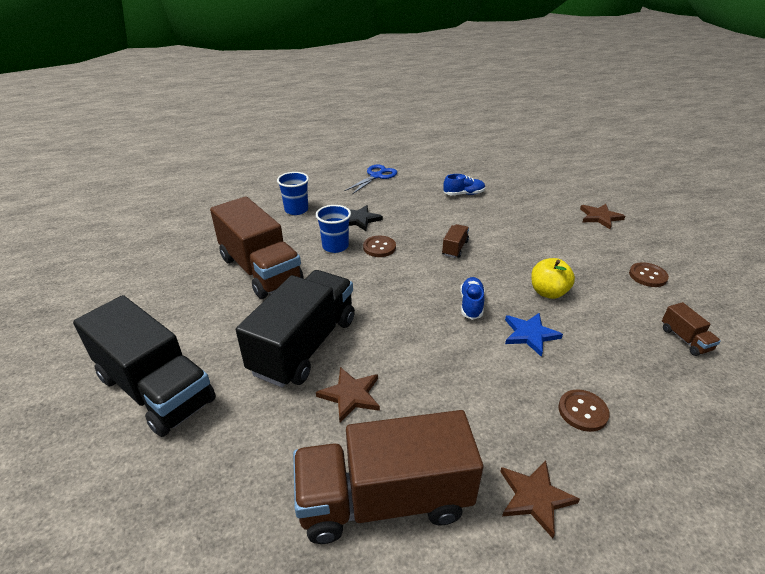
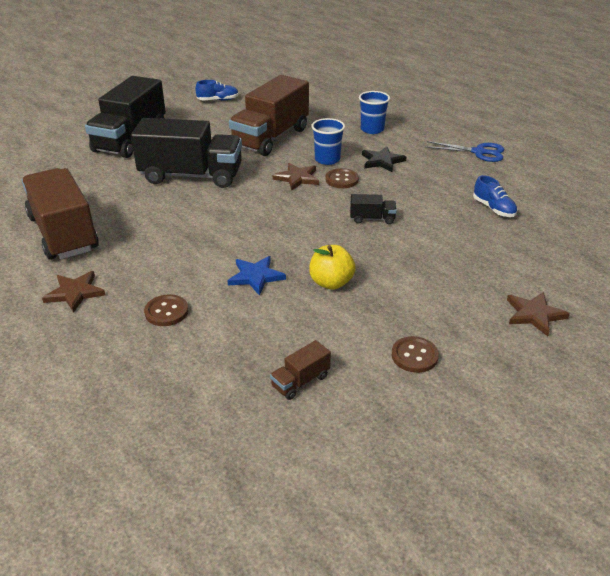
camera: 70 degrees right, 0 degrees up
(350, 395) = (148, 204): brown star -> brown star (297, 178)
(455, 248) = (372, 219): brown truck -> black truck
(471, 304) = (283, 240): blue shoe -> blue shoe (218, 100)

